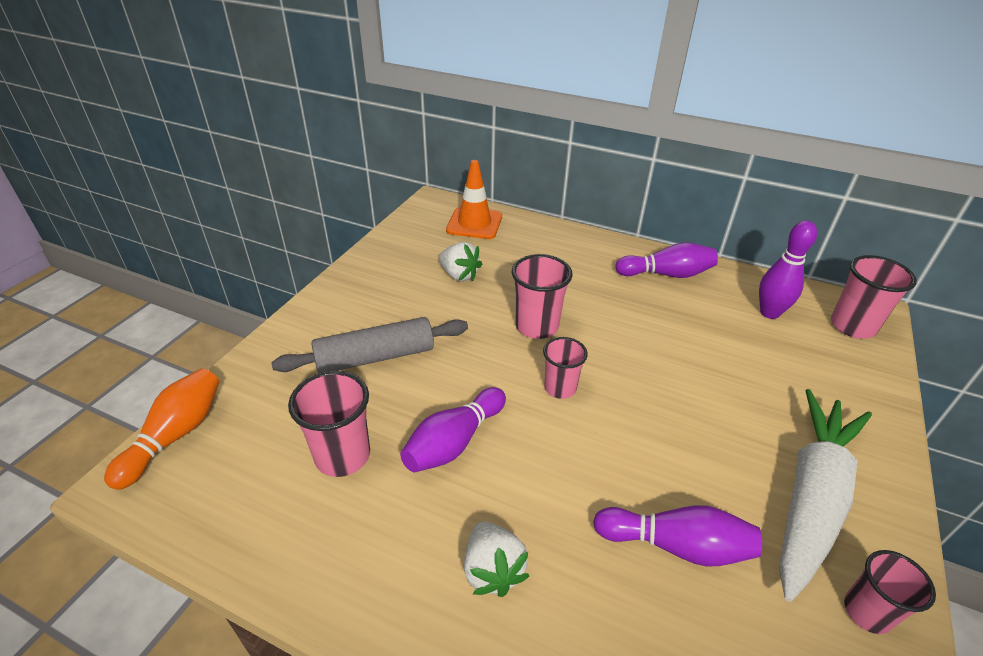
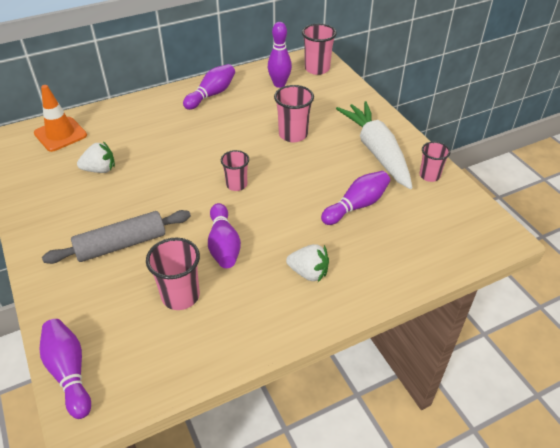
camera: 50 degrees left, 5 degrees up
(175, 435) = (69, 372): orange bowling pin -> purple bowling pin
(375, 357) = (121, 244): grey rolling pin -> grey rolling pin turned 45 degrees clockwise
(536, 326) = (184, 165): pink cup -> pink cup (293, 134)

